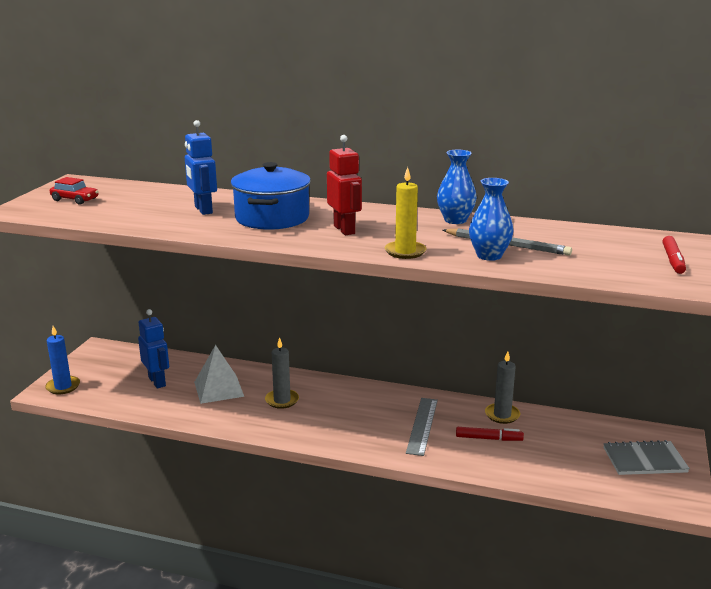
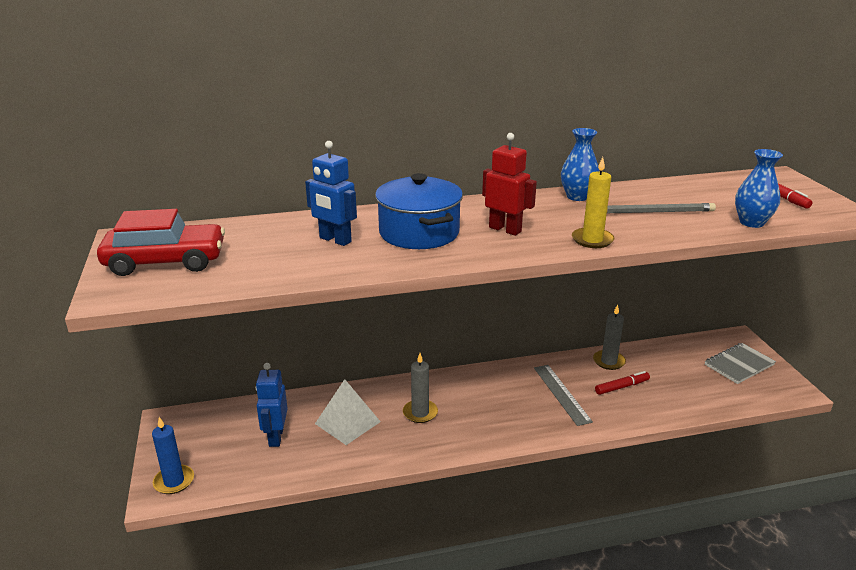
camera: 30 degrees left, 5 degrees up
(75, 199) = (166, 261): red car -> red car, size x1.95
(157, 381) = (275, 437): blue robot -> blue robot turned 120 degrees counterclockwise
(489, 256) = (660, 226): blue vase -> blue vase (751, 222)

